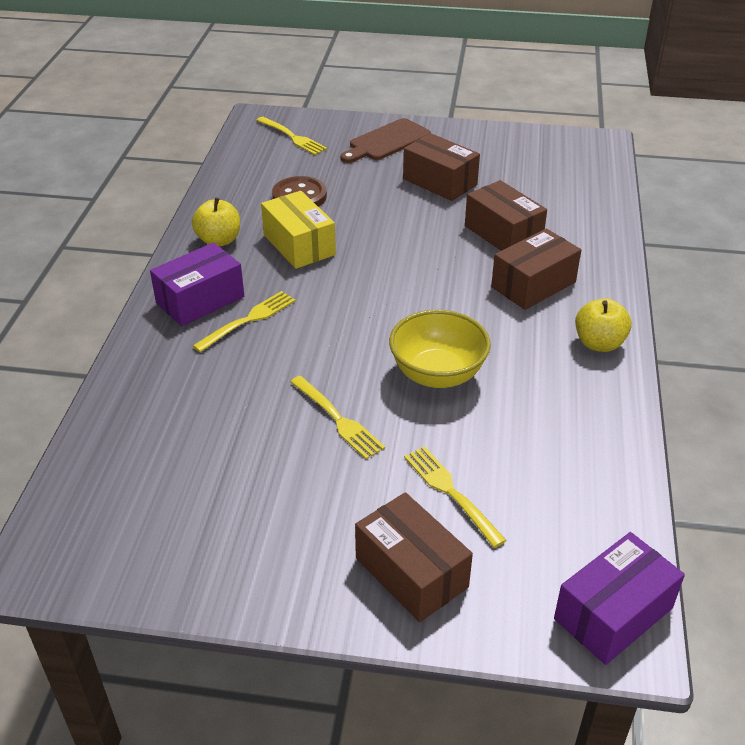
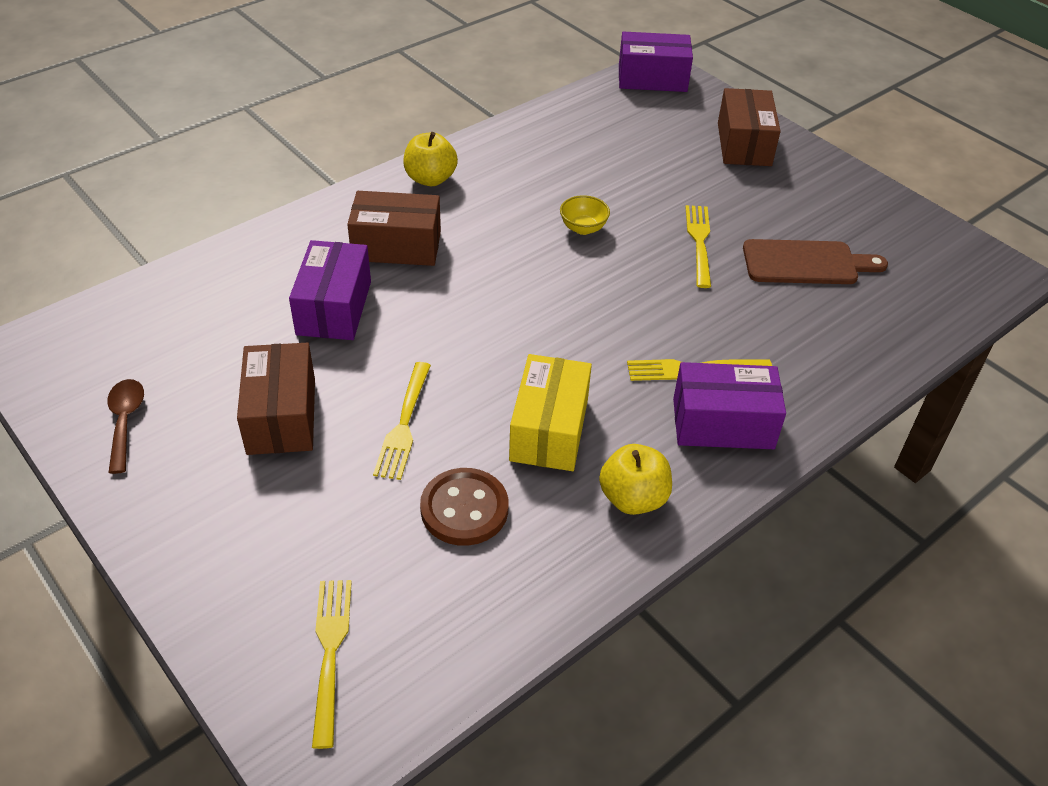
camera: 140 degrees left, 5 degrees up
(387, 142) = (229, 537): brown cutting board -> brown cutting board (806, 263)
(437, 374) = (583, 228): yellow bowl -> yellow bowl, size x0.51
(451, 492) = (671, 162): yellow fork -> yellow fork (404, 424)
(501, 146) = (125, 422): none -> brown spoon
(503, 233) = (334, 308): brown box -> purple box

